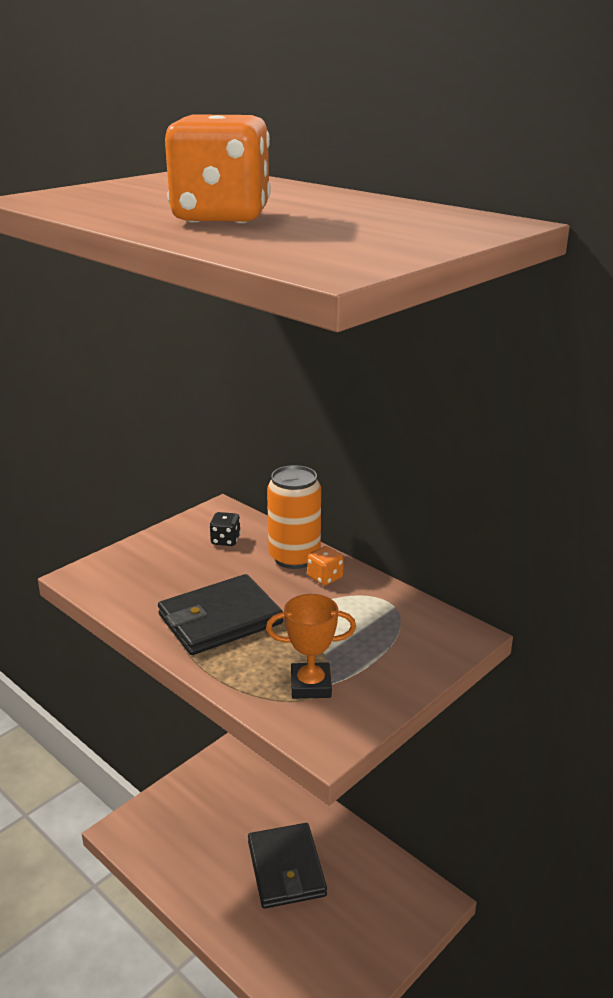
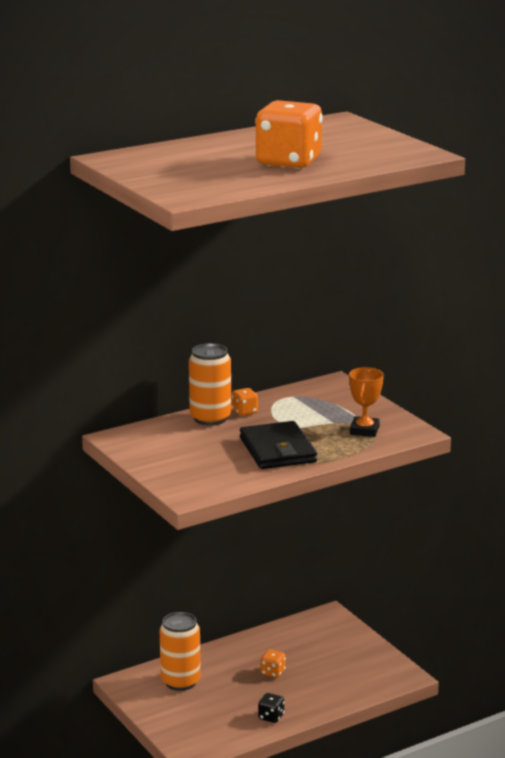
camera: 75 degrees left, 5 degrees down
(225, 540) = (168, 439): black dice -> black dice (271, 717)
(245, 792) = (180, 682): none -> orange can
(286, 868) = (272, 672): black wallet -> orange dice

